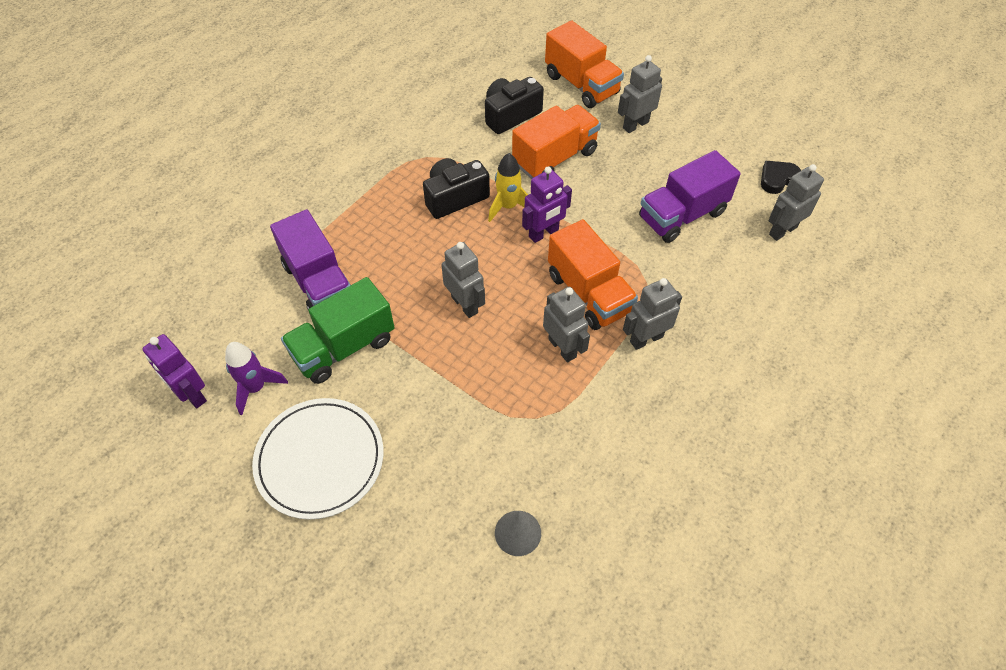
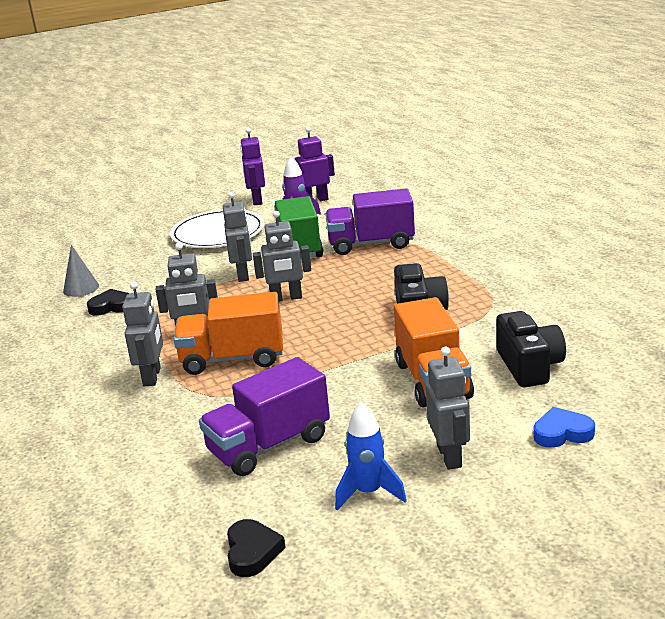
camera: 120 degrees right, 30 degrees down
(508, 207) = (382, 338): yellow rocket -> none
(544, 233) = (328, 350): purple robot -> purple robot (257, 200)
(545, 463) = (111, 306): none -> black heart
(581, 84) = (562, 433): orange truck -> blue heart
(682, 215) = (269, 446): purple truck -> purple truck turned 120 degrees counterclockwise
(693, 149) = (369, 493): none -> blue rocket
(782, 230) = (172, 518): grey robot -> grey robot (243, 275)

